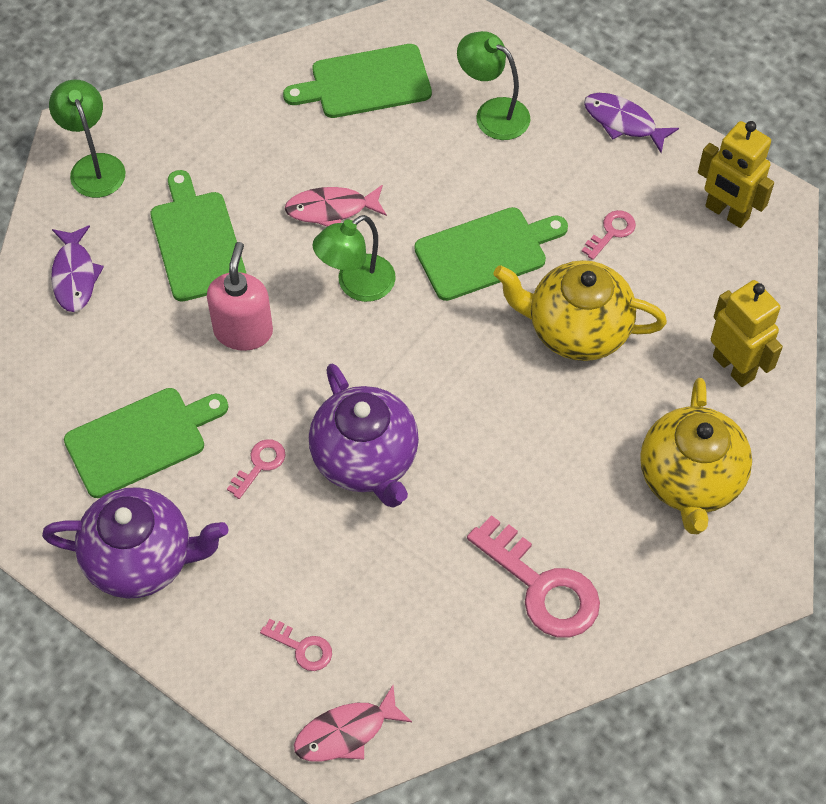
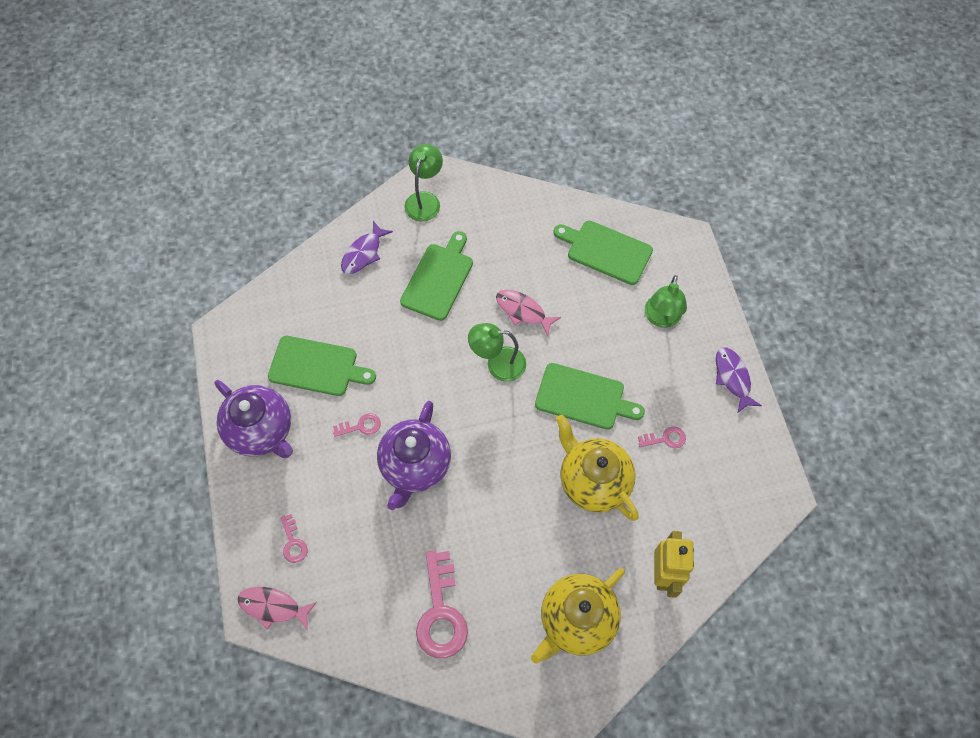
camera: 40 degrees right, 5 degrees up
(243, 331) = (418, 346): pink soap dispenser -> none
(492, 113) = (661, 318): green lamp -> green lamp turned 150 degrees counterclockwise
(726, 213) = (745, 478): yellow robot -> none

